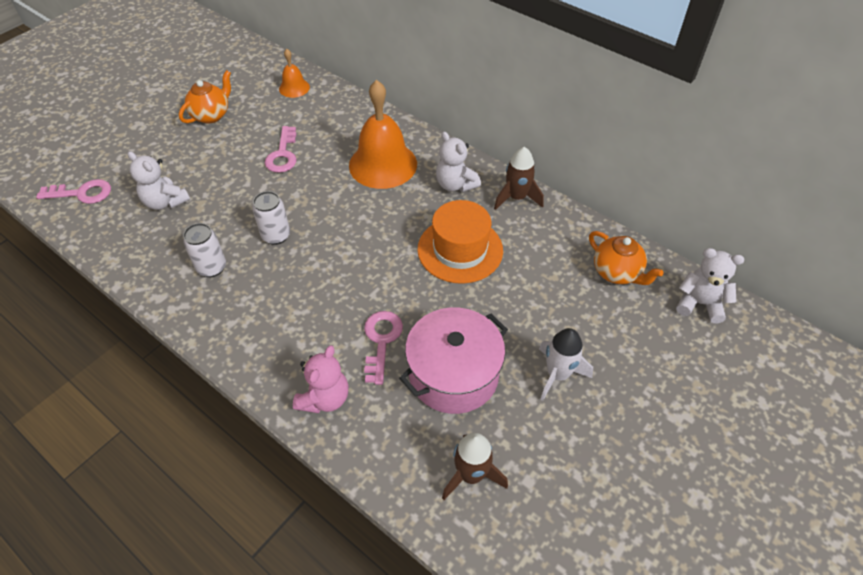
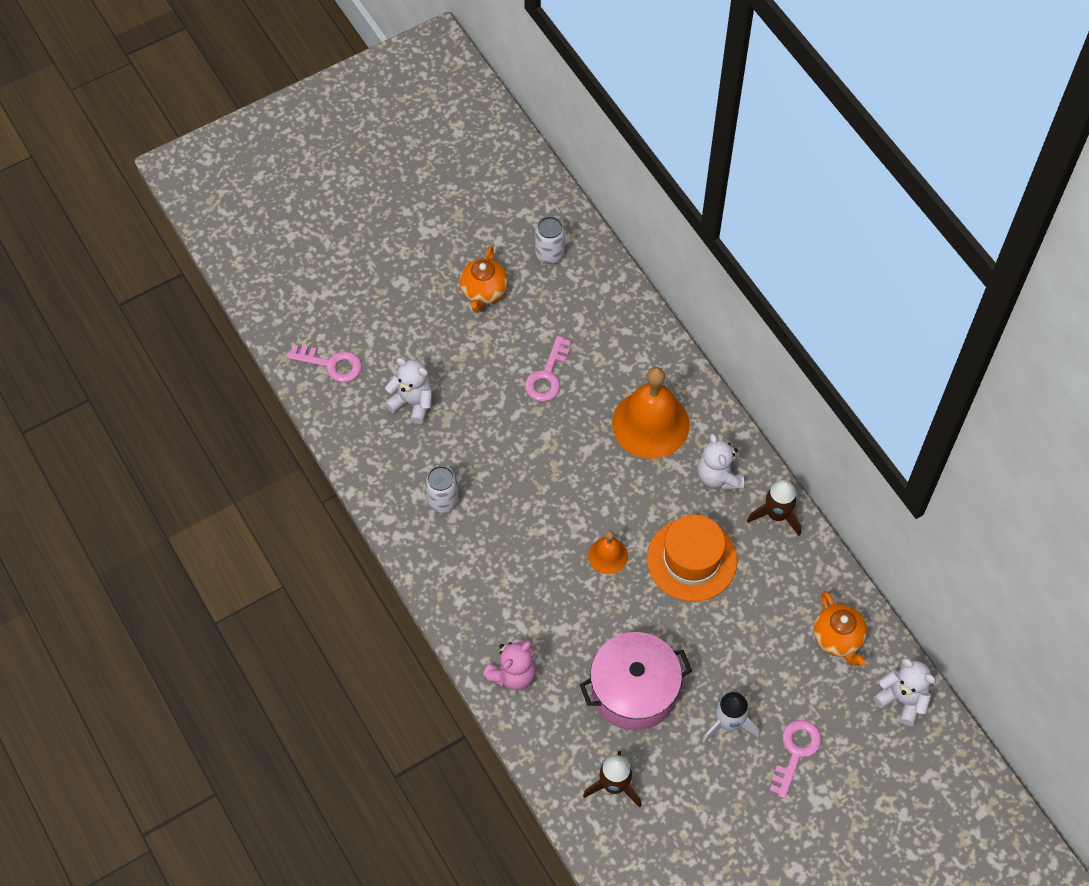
camera: 20 degrees right, 10 degrees up
(165, 202) = (412, 402): white teddy bear -> white teddy bear turned 150 degrees clockwise
(211, 115) = (483, 292): orange teapot -> orange teapot turned 135 degrees clockwise
(276, 236) = (513, 482): white can -> white can (549, 254)
(294, 88) = (586, 277): orange bell -> orange bell (608, 555)
(381, 341) = (580, 635): pink key -> pink key (795, 752)

